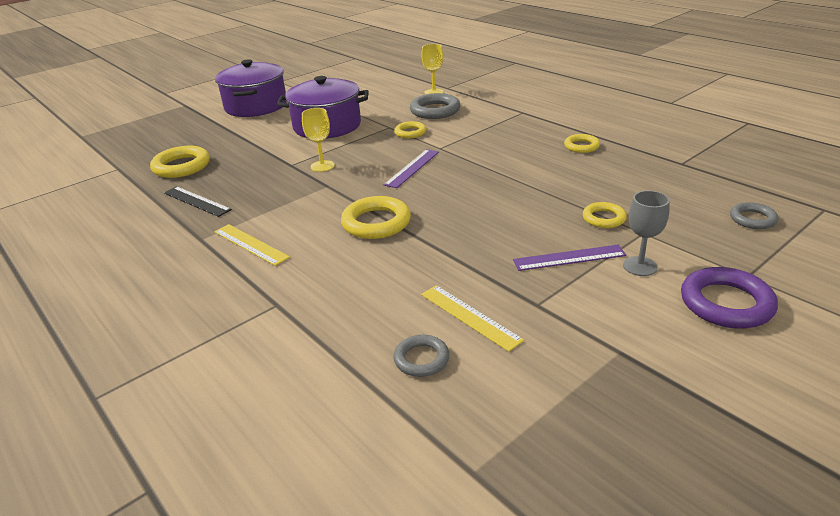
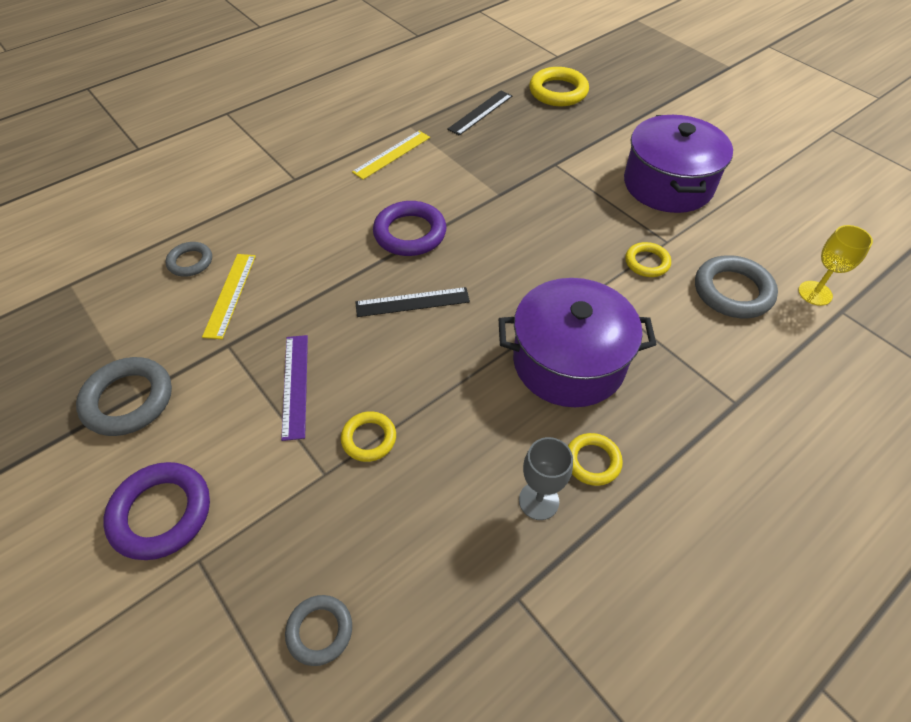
camera: 90 degrees right, 20 degrees up
(256, 106) = (732, 119): purple pot -> purple pot (568, 361)
(322, 166) = (549, 187): yellow goblet -> none
(376, 223) = (410, 233): yellow ring -> purple ring
(412, 168) = (535, 262): purple ruler -> none
(462, 214) = (412, 302): none -> black ruler
(470, 316) = (230, 295): yellow ruler -> yellow ruler turned 45 degrees counterclockwise
(628, 356) = (128, 400): none -> grey ring
(640, 266) = (257, 449): grey goblet -> grey goblet (538, 501)

